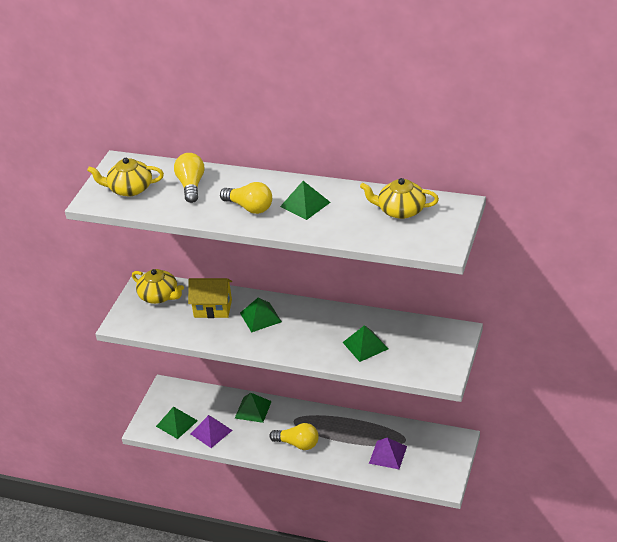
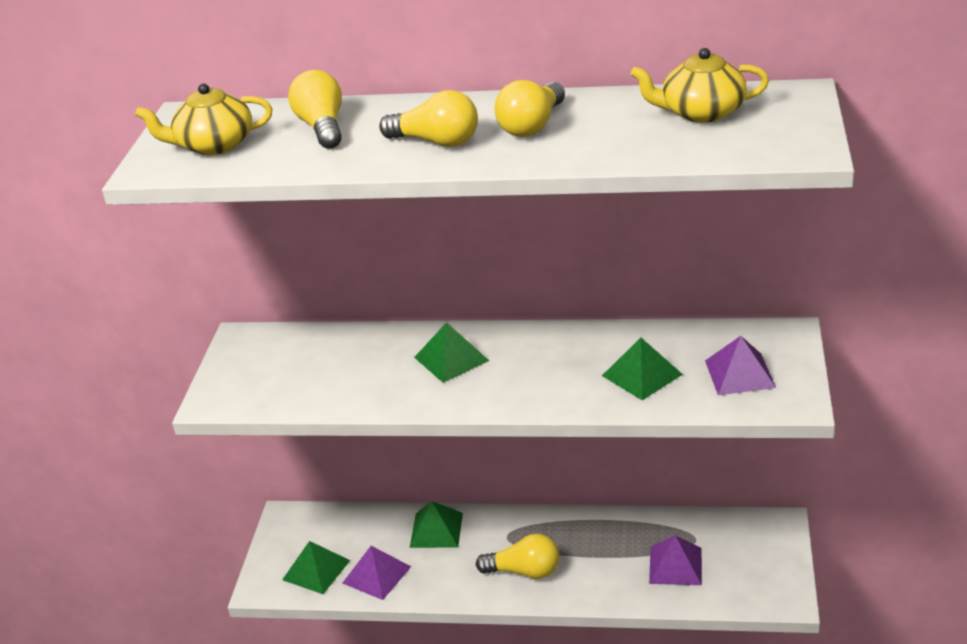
camera: 10 degrees left, 5 degrees down
(159, 296) = (271, 352): yellow teapot -> none
(213, 308) = (367, 357): yellow house -> none
(305, 204) = (532, 125): green pyramid -> yellow light bulb
(421, 354) = (740, 374): none -> purple pyramid

